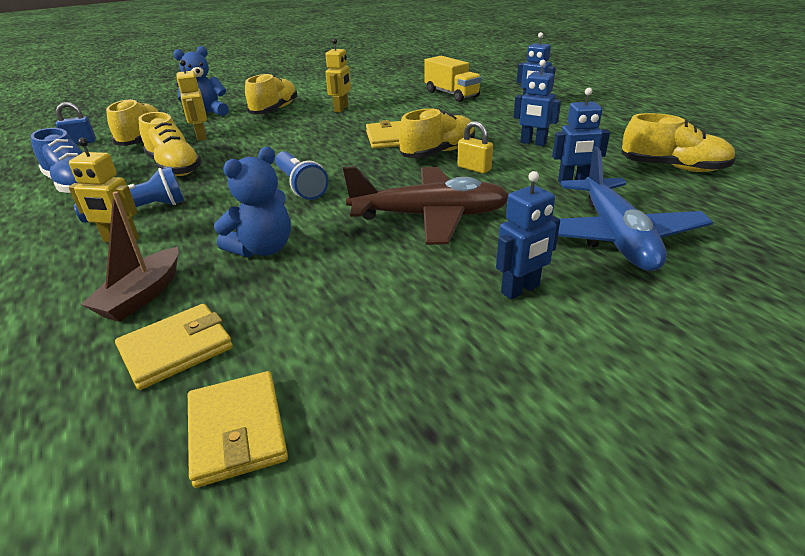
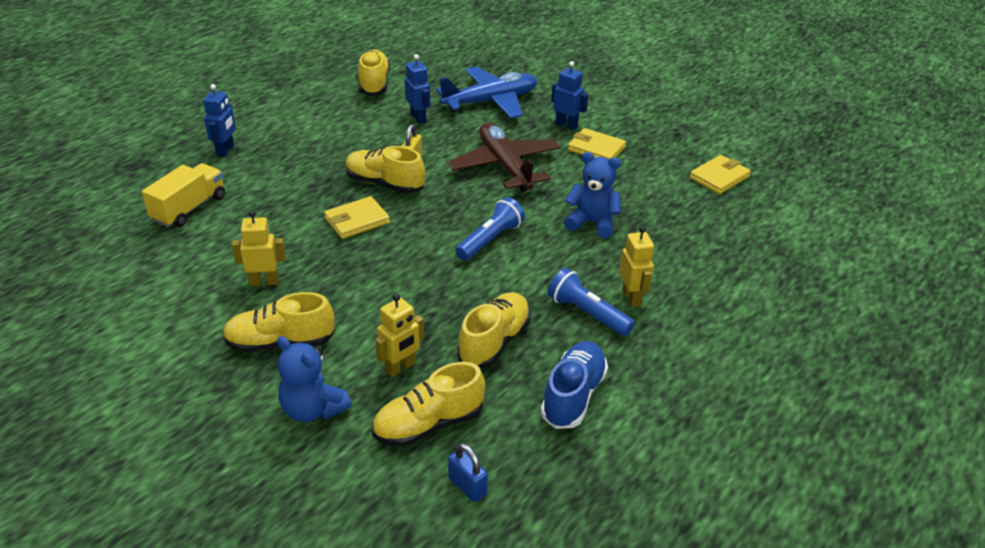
camera: 115 degrees left, 5 degrees up
(142, 295) = (674, 250): brown boat -> none
(176, 349) = (697, 215): yellow wallet -> yellow wallet (596, 149)
(533, 143) = (343, 140): blue robot -> none

